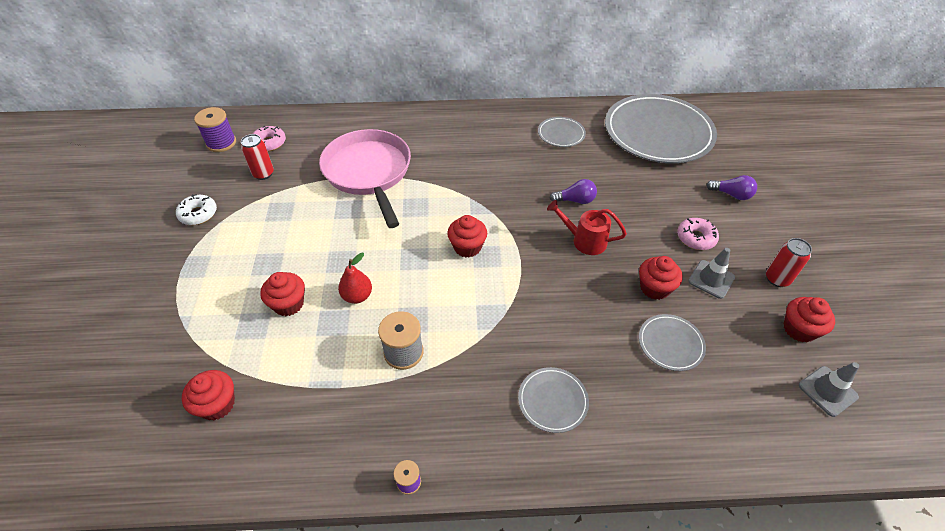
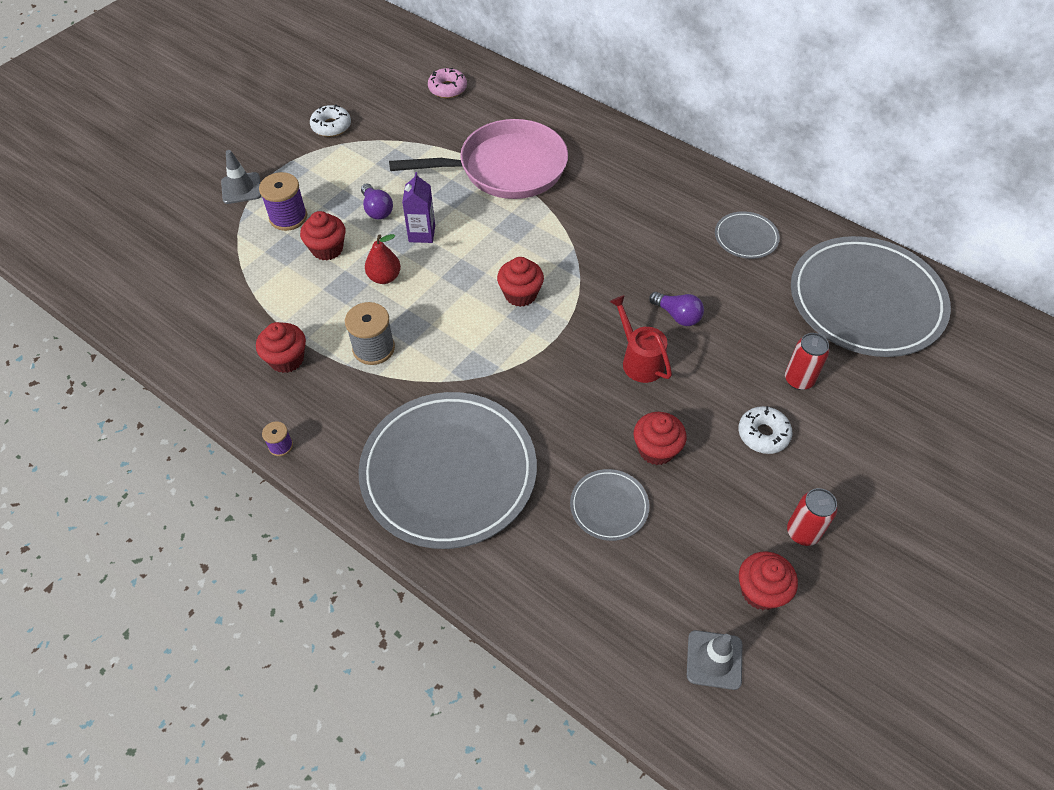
camera: 40 degrees right, 5 degrees up
(217, 404) = (211, 294): red cupcake -> red cupcake (286, 359)
(221, 143) = (408, 66): purple spool -> purple spool (288, 217)
(263, 174) = (415, 117): red can -> red can (798, 380)
(353, 249) = (422, 234): none -> purple carton
(369, 172) = (506, 168): pink pan -> pink pan turned 60 degrees clockwise
(552, 401) = (448, 472): grey plate -> grey plate, size x2.28
(696, 238) = (763, 434): pink donut -> white donut
(711, 279) = (727, 482): grey traffic cone -> grey traffic cone (241, 188)
(731, 194) = (868, 419): purple light bulb -> purple light bulb (377, 210)

